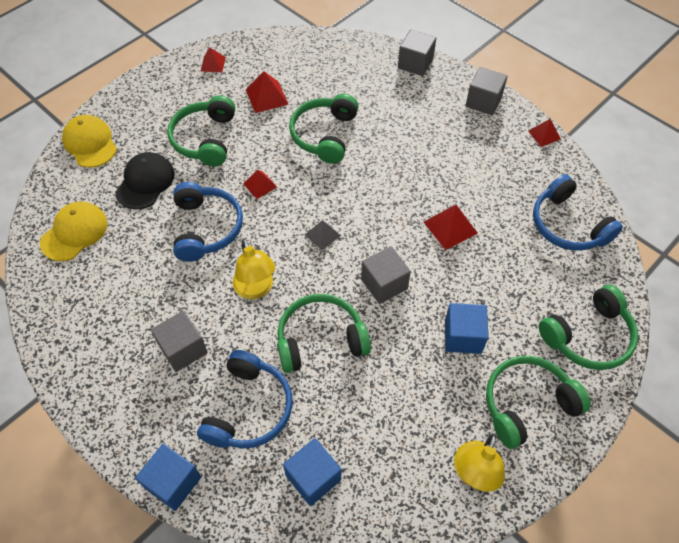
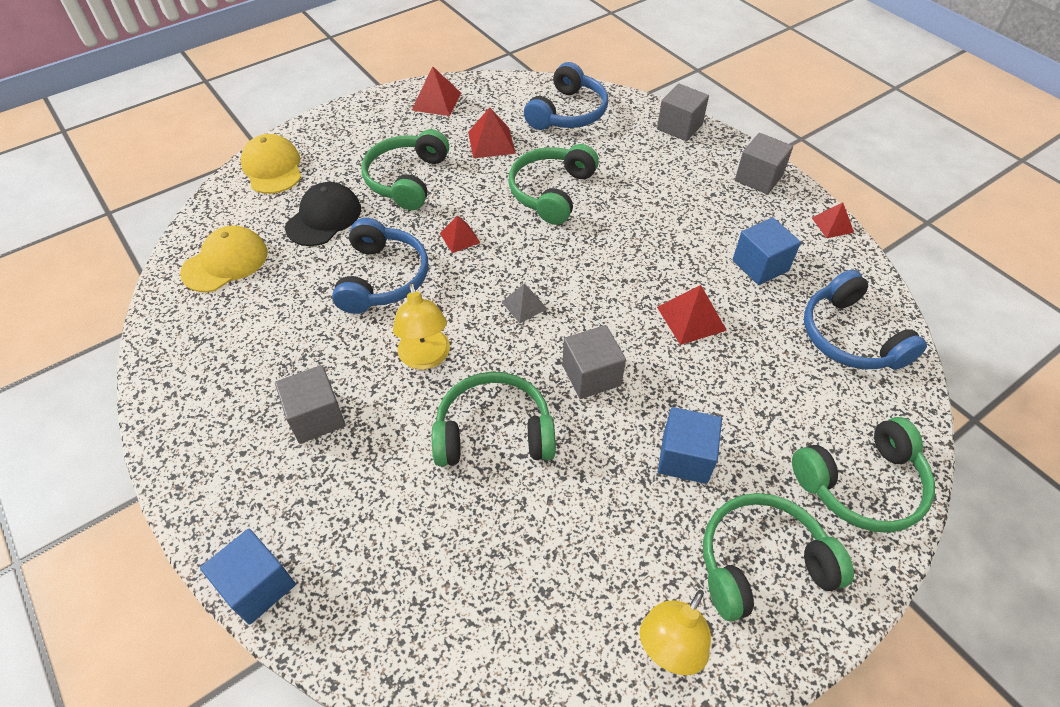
camera: 10 degrees right, 5 degrees down
(213, 64) = (436, 101): red pyramid -> red pyramid, size x1.52
(249, 409) = (380, 505): blue headphones -> blue headphones (568, 112)
(313, 477) = (444, 612): blue cube -> blue cube (760, 265)

